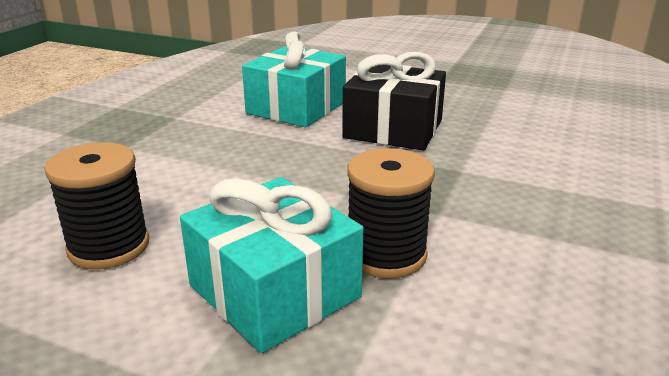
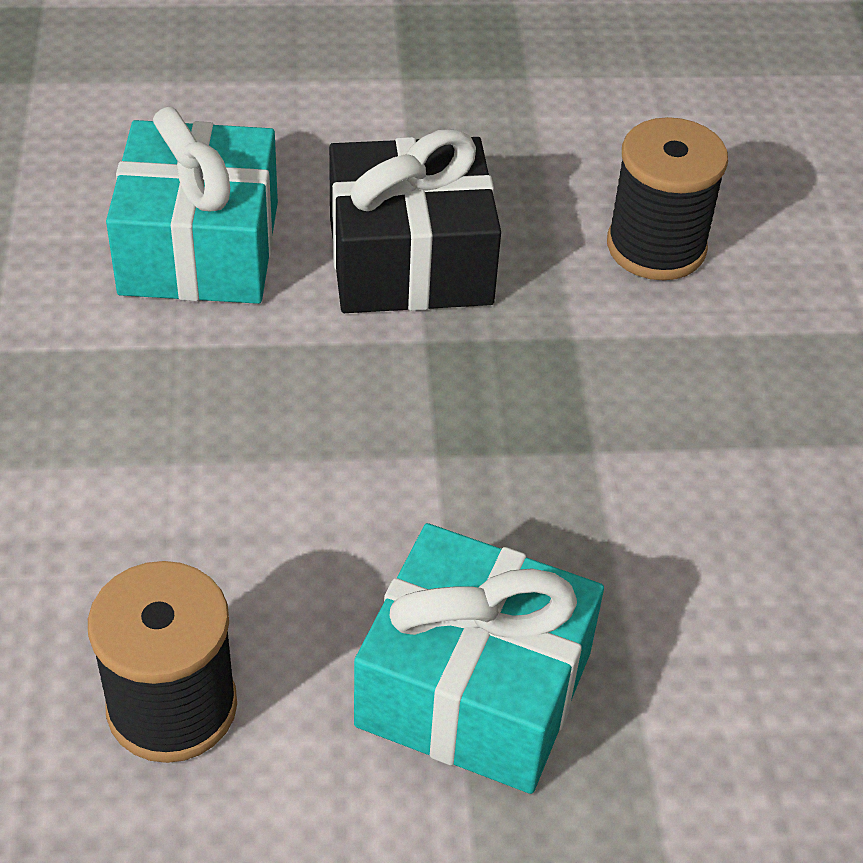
camera: 30 degrees left, 20 degrees up
(386, 254) = (574, 563): black spool -> black spool (656, 247)

